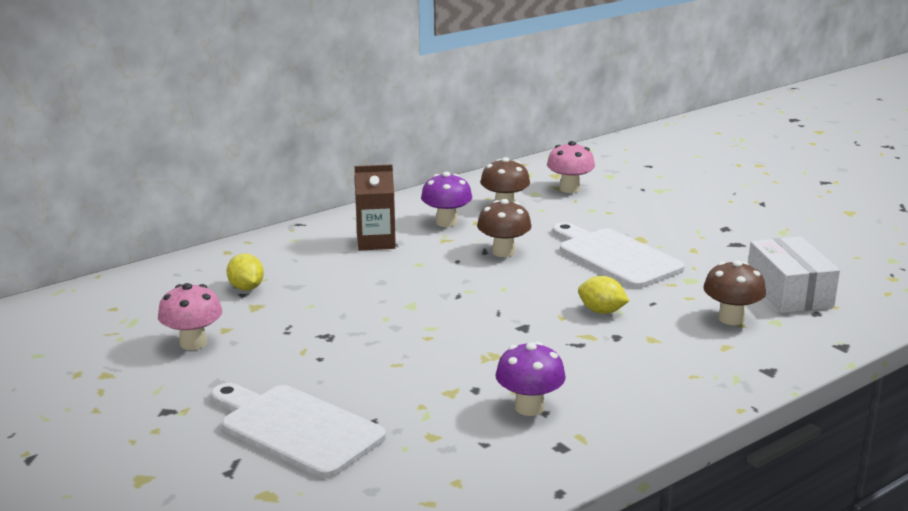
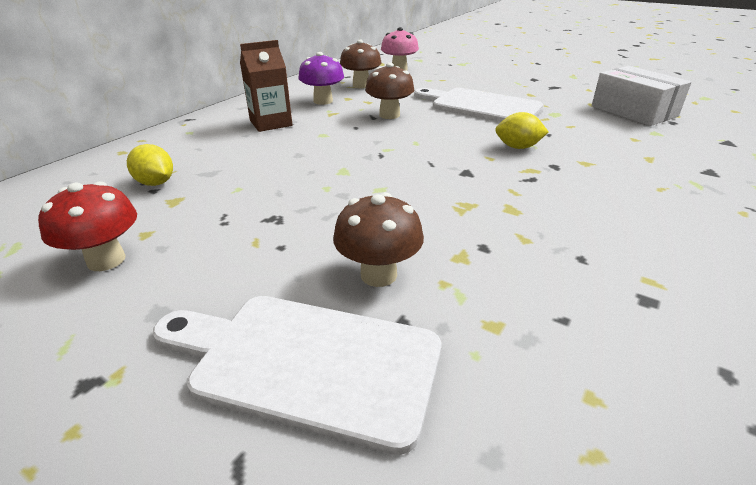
camera: 20 degrees left, 10 degrees up
(193, 343) = (106, 260): pink mushroom -> red mushroom
(529, 407) = (560, 256): purple mushroom -> none
(731, 318) = (622, 136): brown mushroom -> brown mushroom (378, 275)

